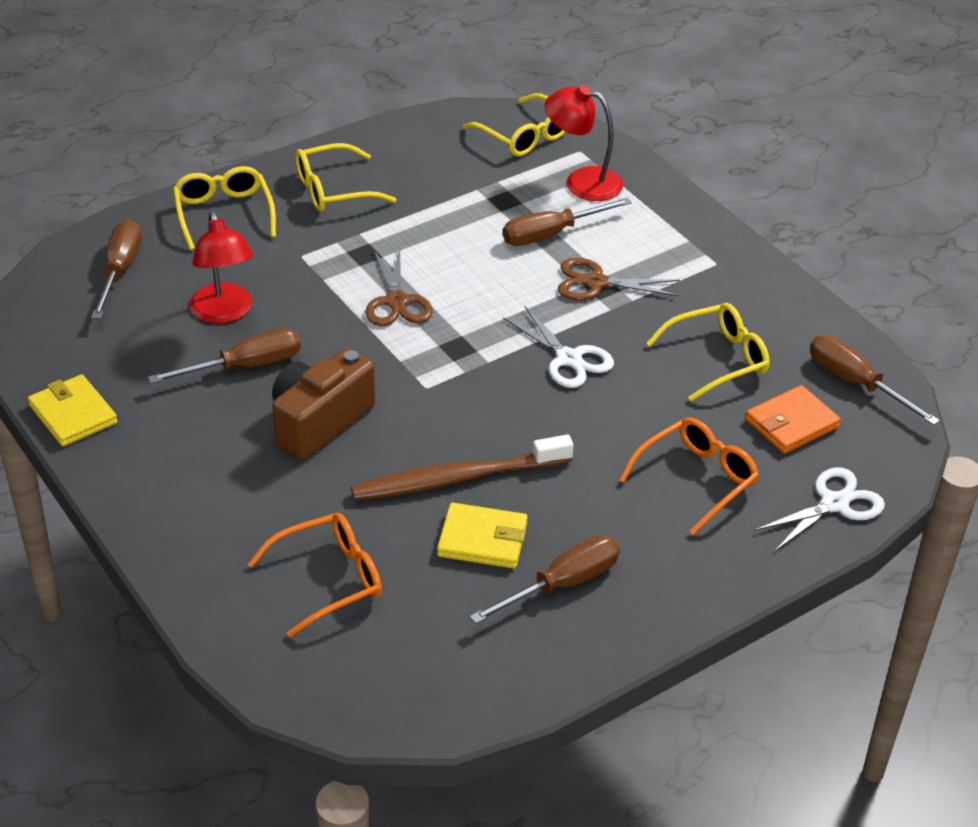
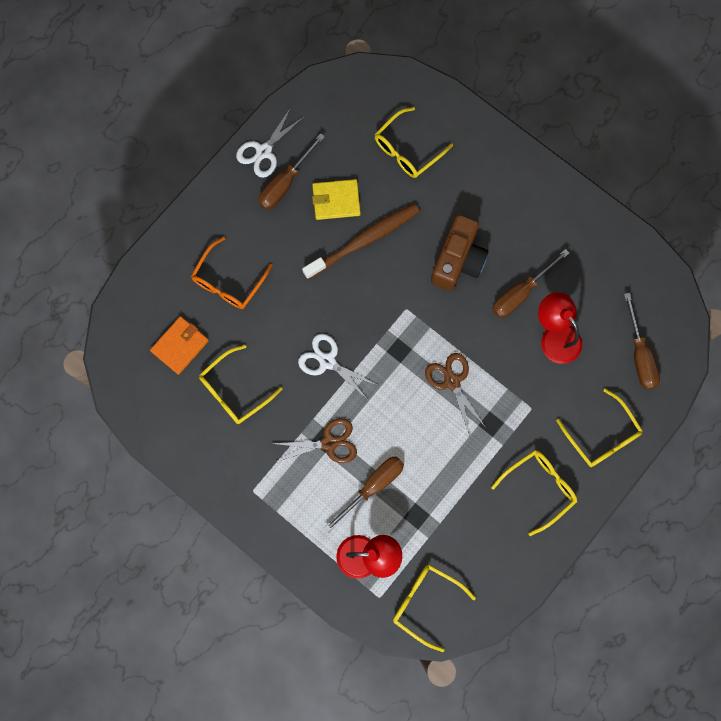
camera: 165 degrees right, 35 degrees up
(73, 414) = (600, 222): yellow wallet -> none
(329, 579) = (407, 150): orange glasses -> yellow glasses
(834, 504) = (147, 286): white scissors -> white scissors (264, 151)
(856, 383) = (144, 395): brown screwdriver -> none

